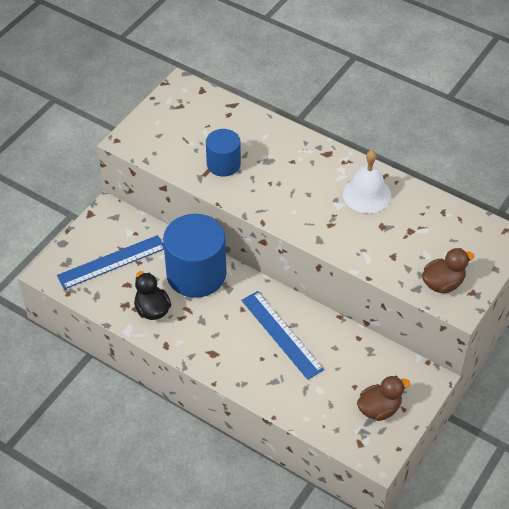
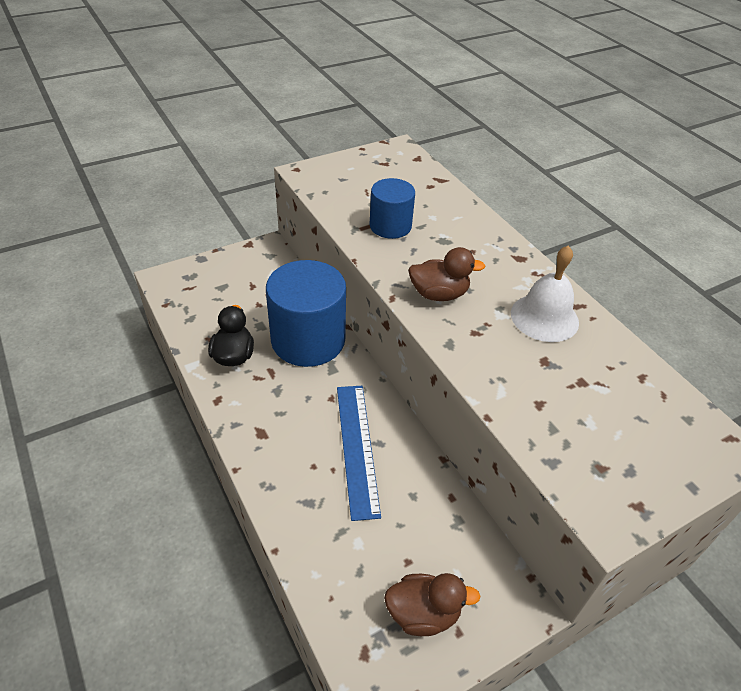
camera: 25 degrees right, 5 degrees down
(111, 262) = (232, 293): blue ruler -> none
(443, 283) = (596, 472): brown duck -> brown duck (439, 294)

